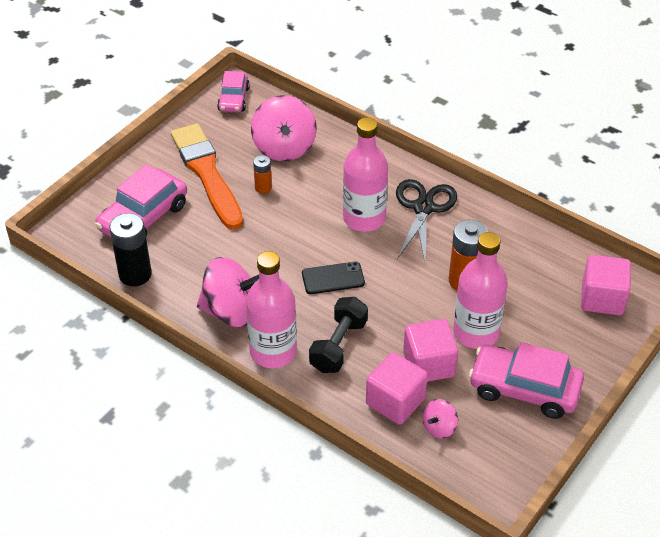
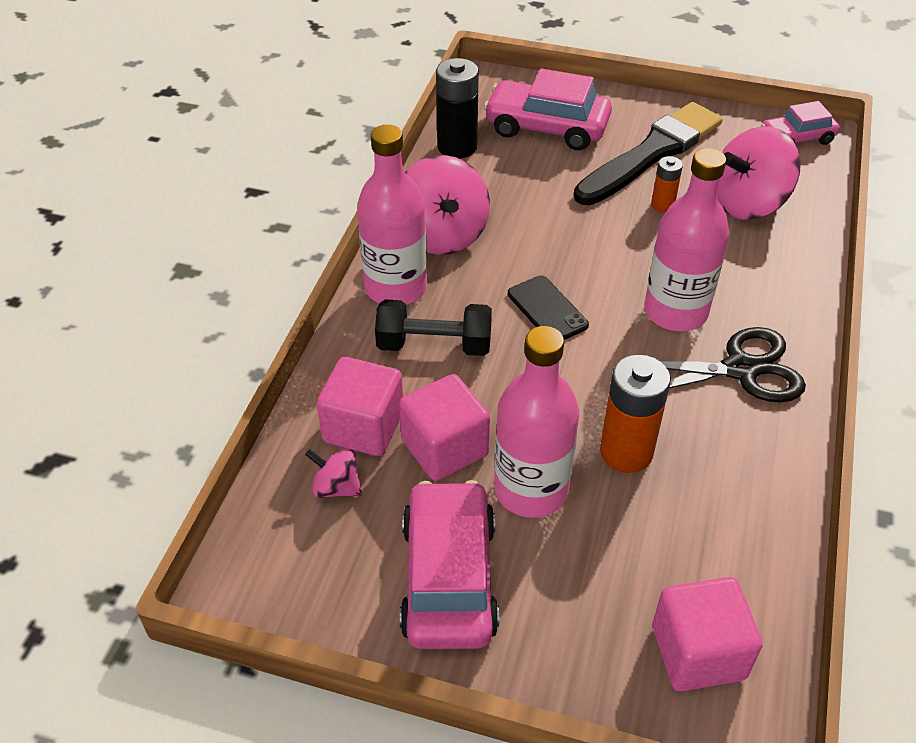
camera: 70 degrees right, 0 degrees up
(207, 173) = (651, 153): orange brush -> black brush

